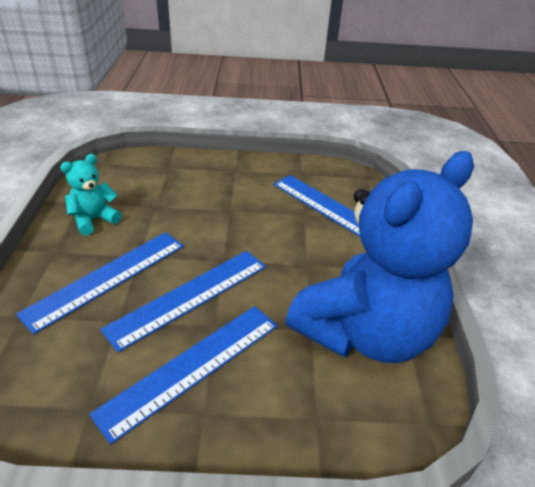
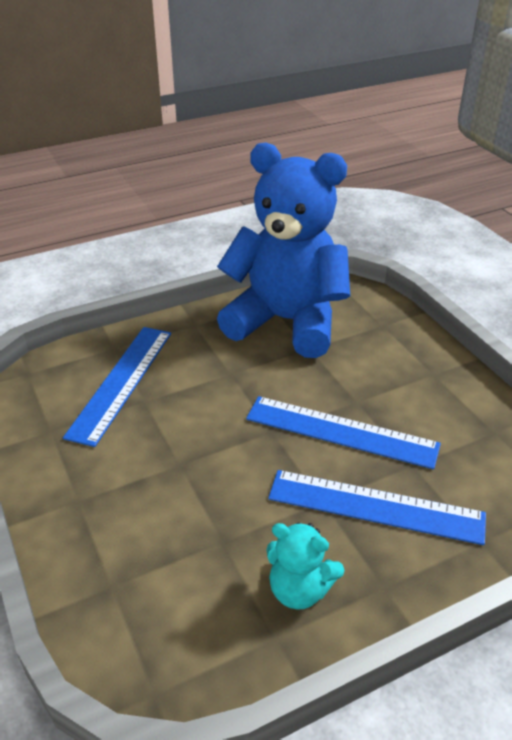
camera: 115 degrees left, 0 degrees up
(192, 367) = (407, 395): blue ruler -> none

